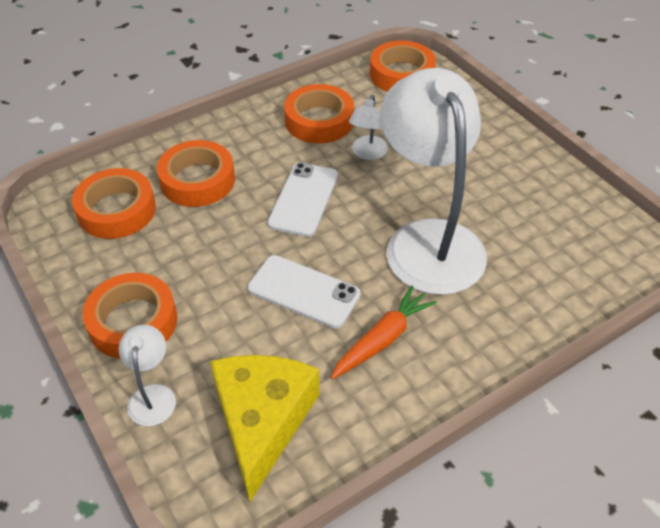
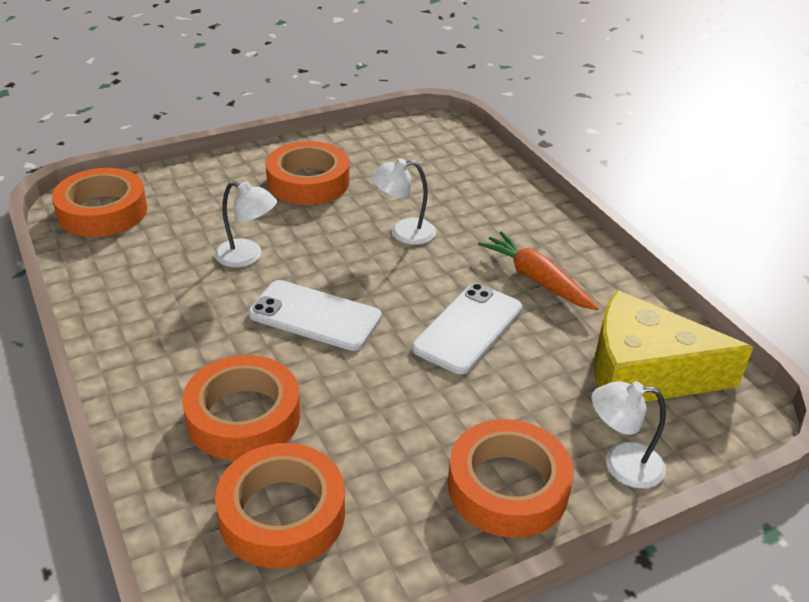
camera: 85 degrees left, 10 degrees down
(319, 120) = (163, 289): orange tape -> orange tape (308, 182)
(428, 240) = (403, 232): white lamp -> white lamp, size x0.41

